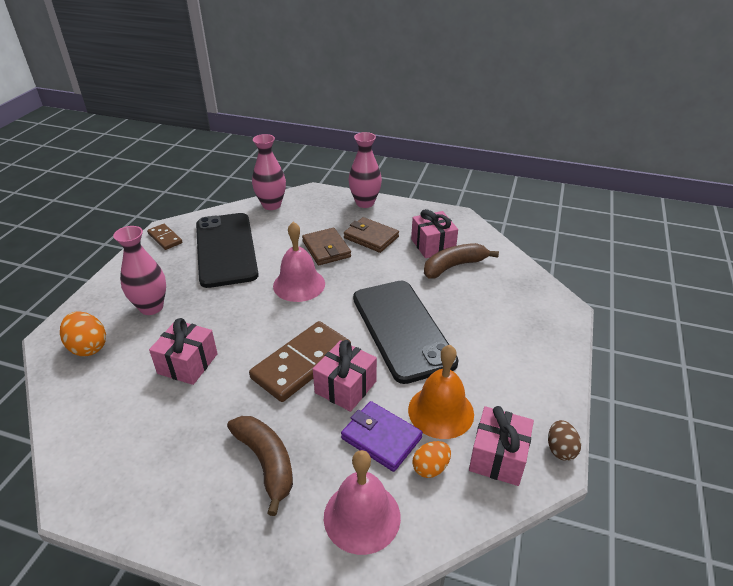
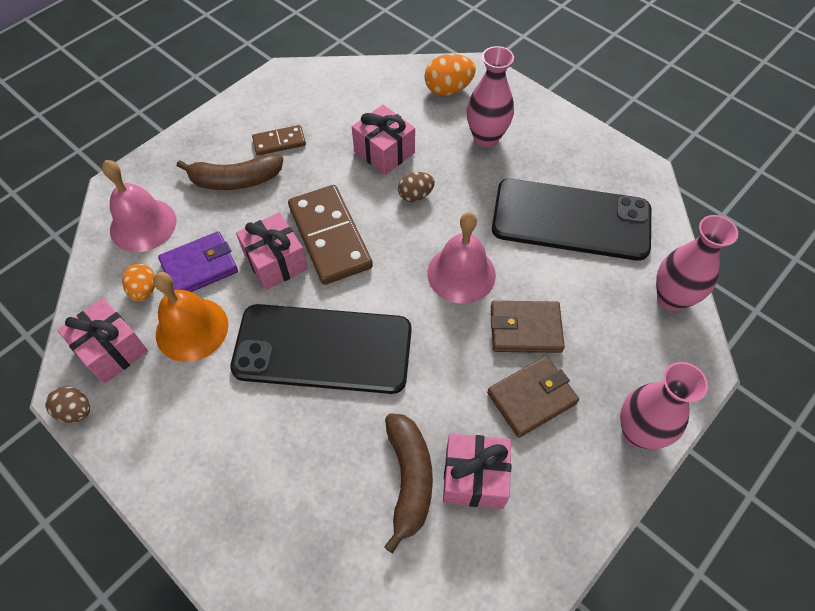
camera: 115 degrees right, 20 degrees up
(165, 238) = (621, 167): brown domino -> brown domino (279, 142)
(234, 328) = (415, 195): none -> brown egg

